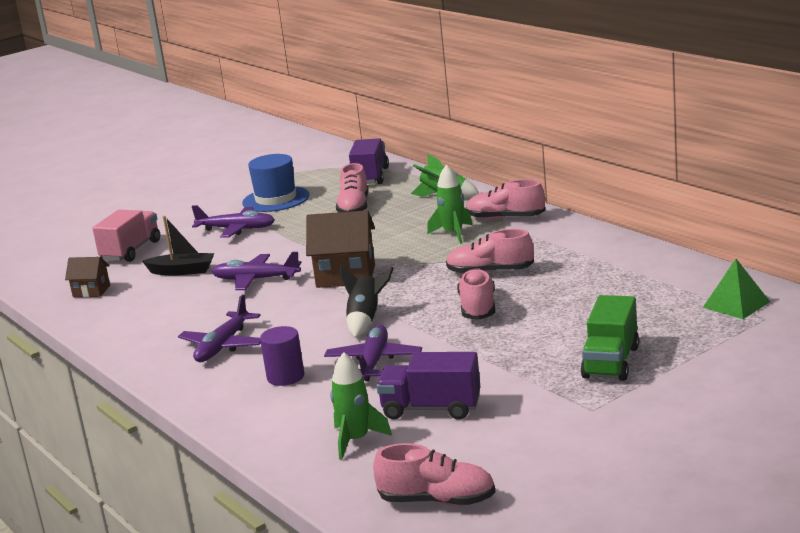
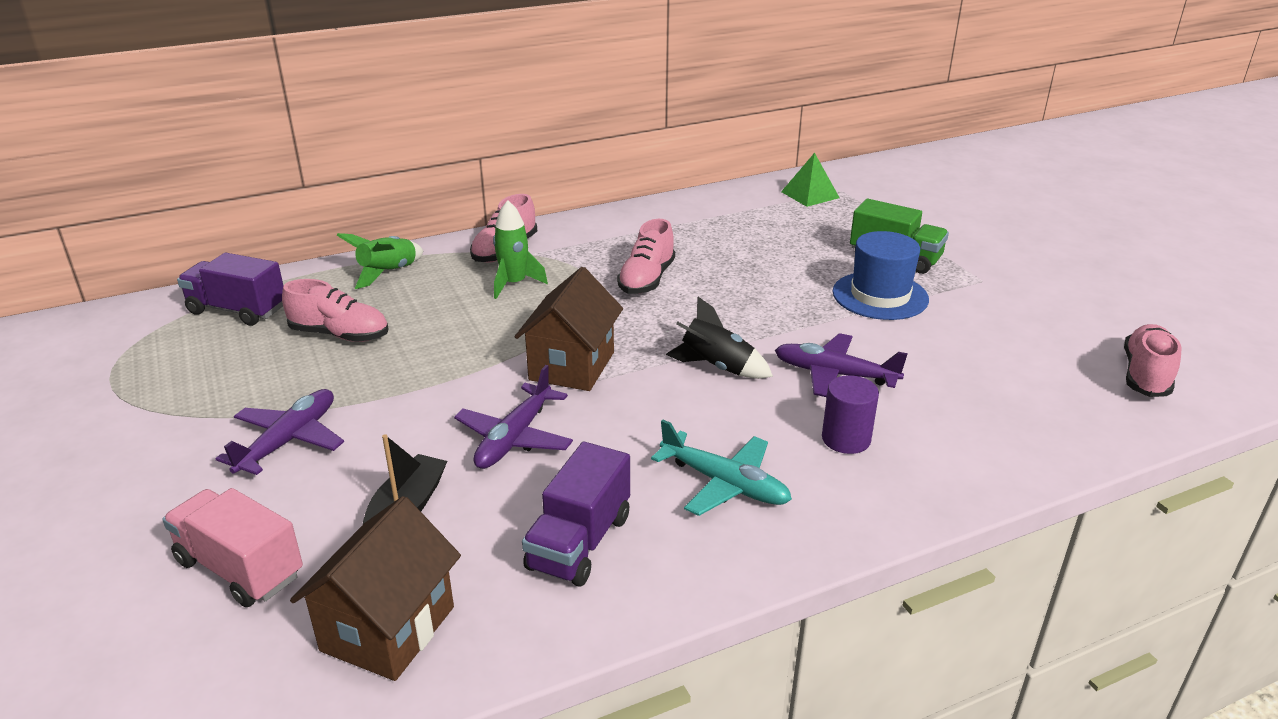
camera: 80 degrees left, 10 degrees up
(91, 291) = (388, 628): brown house -> brown house, size x1.78
(223, 346) = (724, 484): purple plane -> turquoise plane
(276, 199) = (208, 394): blue hat -> blue hat (880, 296)
(356, 440) = (1019, 406): green rocket -> none
(431, 409) = (959, 354): purple truck -> purple truck (579, 542)
(478, 307) = (733, 298): pink shoe -> none

